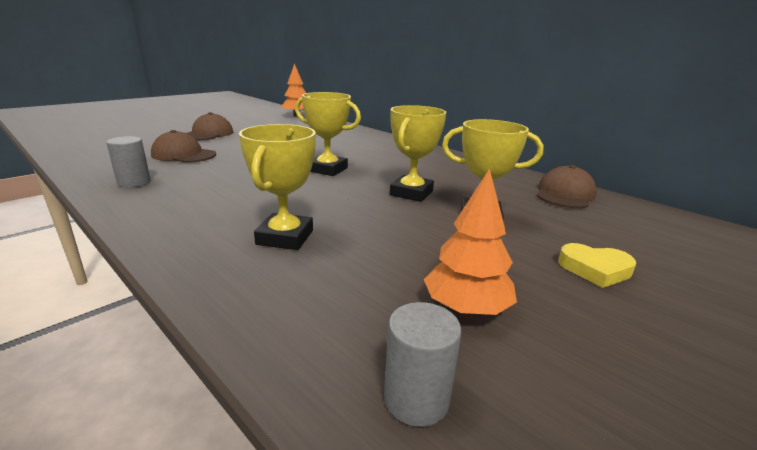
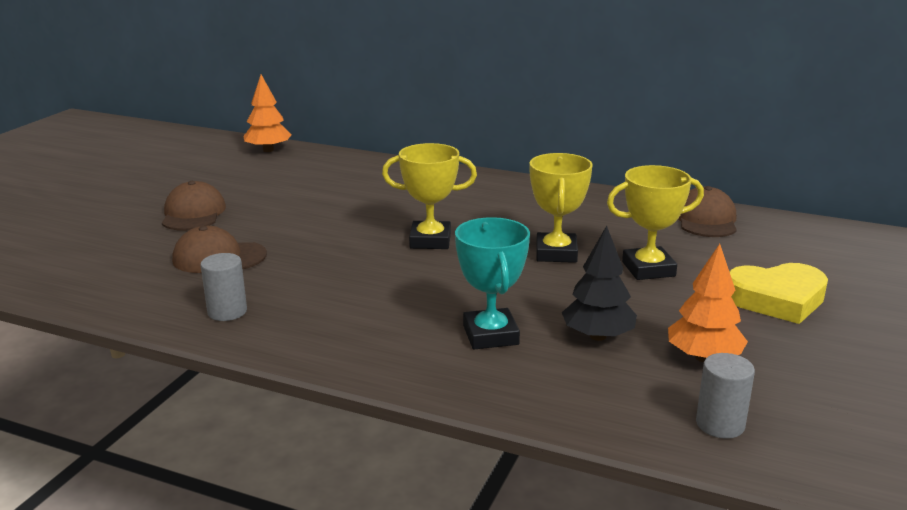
camera: 20 degrees left, 0 degrees up
(285, 237) = (490, 335): yellow trophy -> turquoise trophy
(377, 260) = (598, 336): none -> black tree
(595, 269) = (776, 299): yellow heart -> yellow heart, size x1.60

